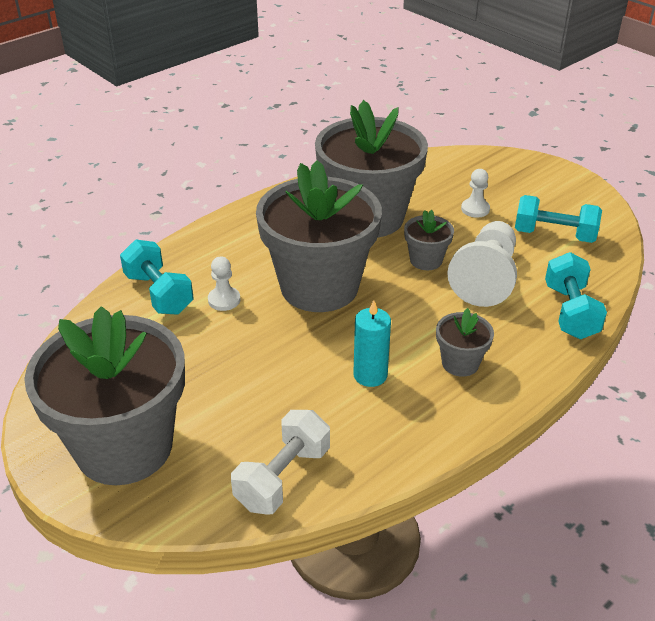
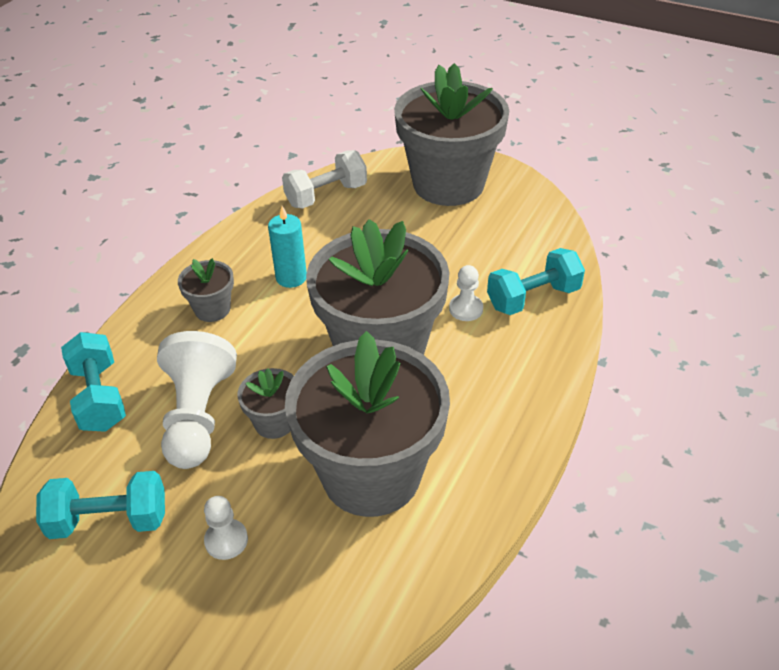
camera: 160 degrees right, 5 degrees up
(159, 293) = (533, 298): turquoise dumbbell -> turquoise dumbbell turned 60 degrees counterclockwise
(283, 477) = (326, 195): white dumbbell -> white dumbbell turned 45 degrees clockwise

